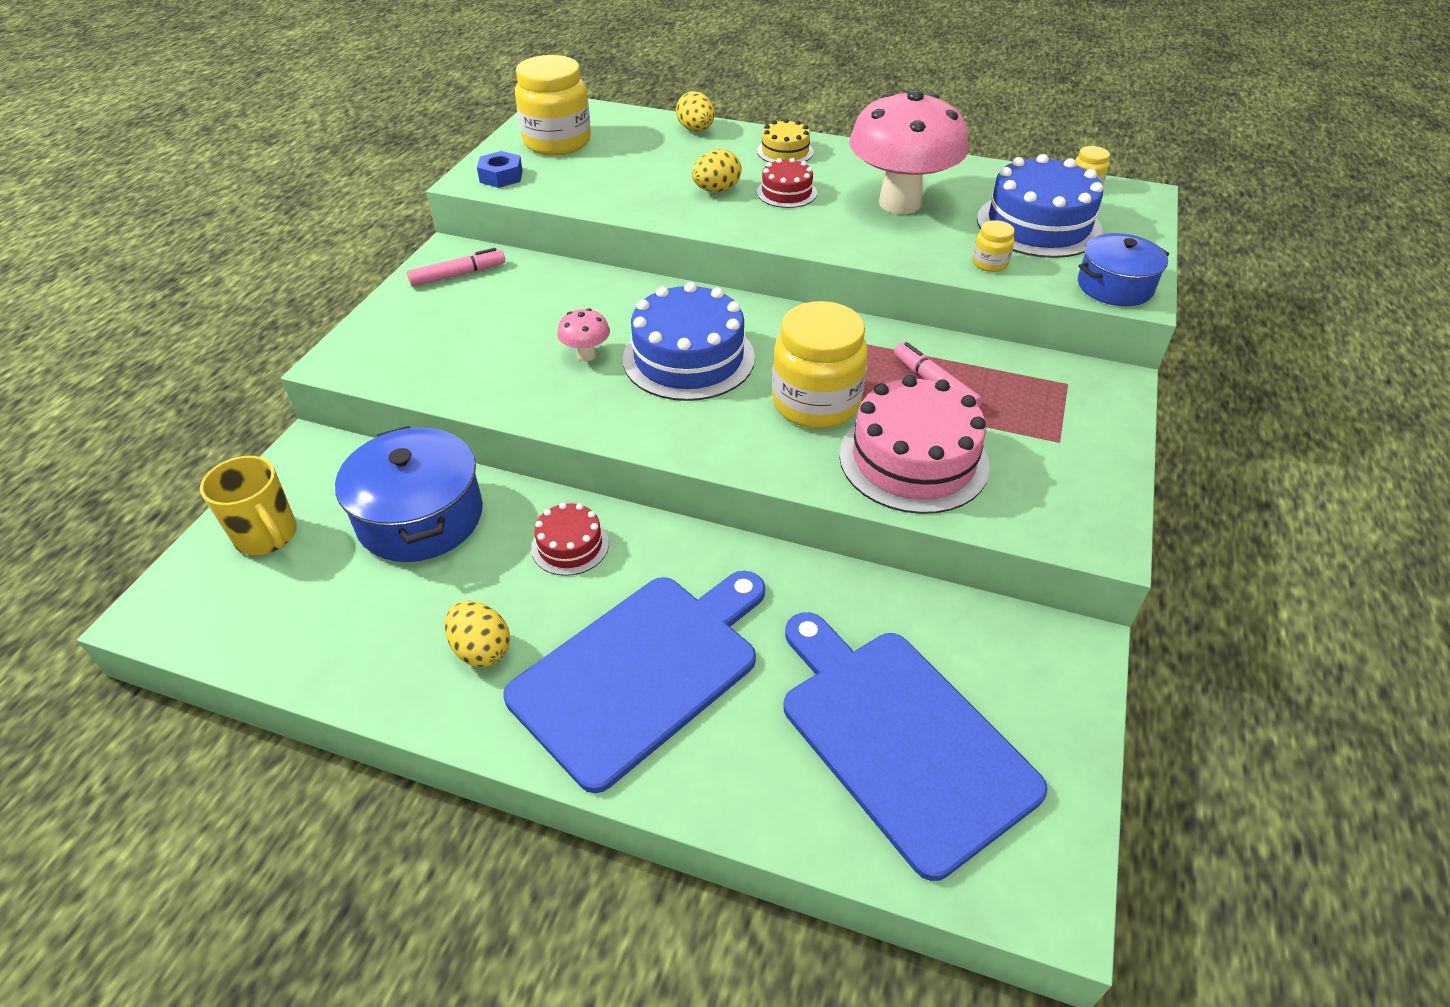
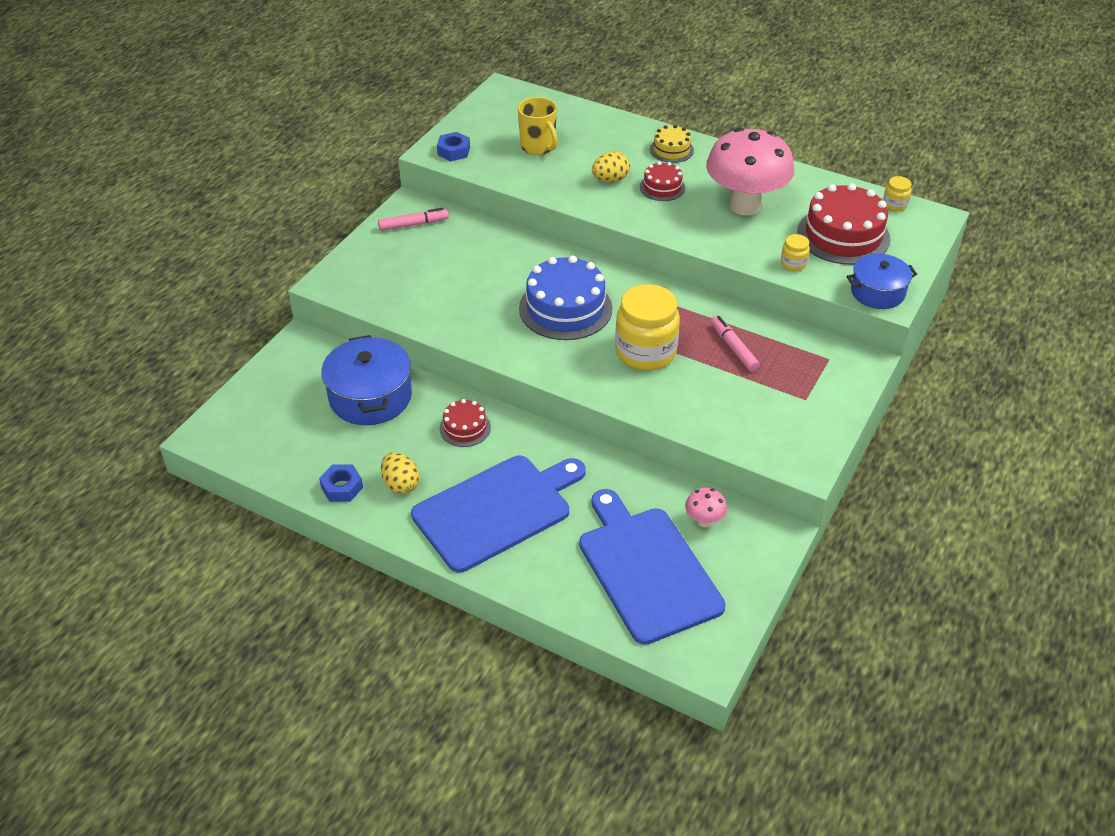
camera: 10 degrees right, 0 degrees up
(267, 536) = (272, 397): yellow mug -> yellow mug (538, 147)
(385, 668) = (342, 487): none -> blue nut
(557, 142) = (499, 124): yellow jar -> none
(586, 355) = (495, 298): pink mushroom -> pink mushroom (704, 521)
(696, 130) = (608, 122): yellow egg -> none
(913, 460) = (700, 399): pink cake -> none
(1038, 225) = (843, 235): blue cake -> red cake

